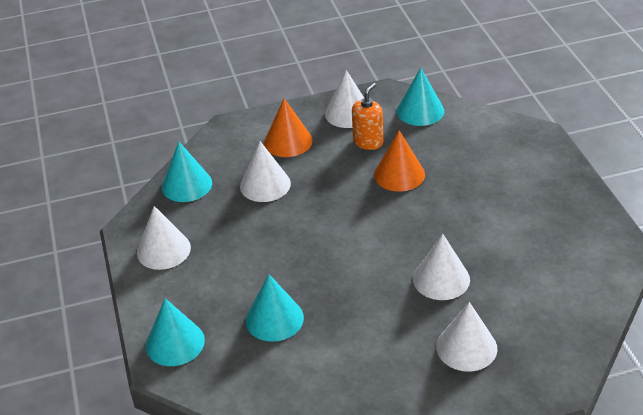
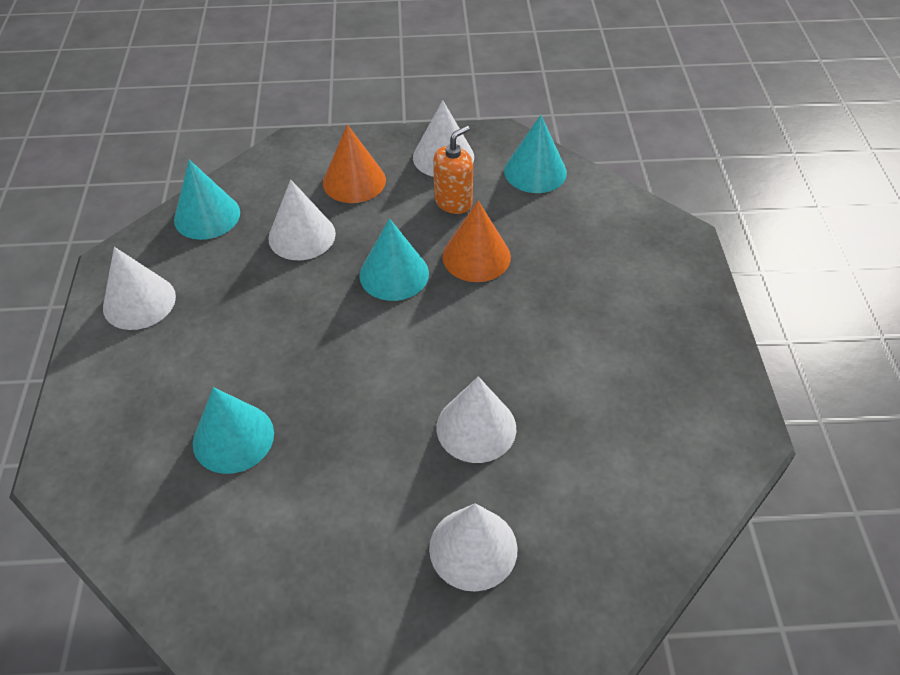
camera: 10 degrees right, 10 degrees up
(175, 343) = (92, 444): turquoise cone -> turquoise cone (394, 274)

